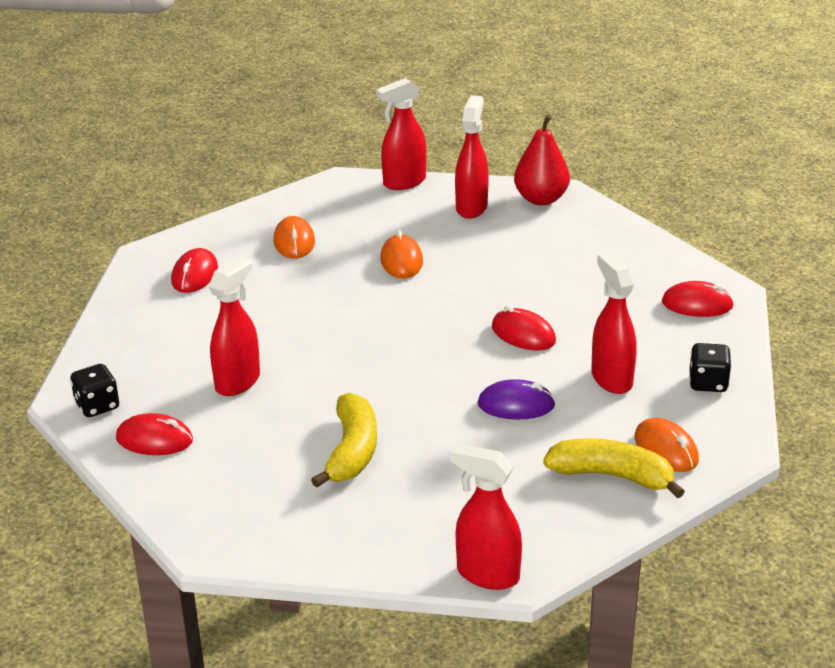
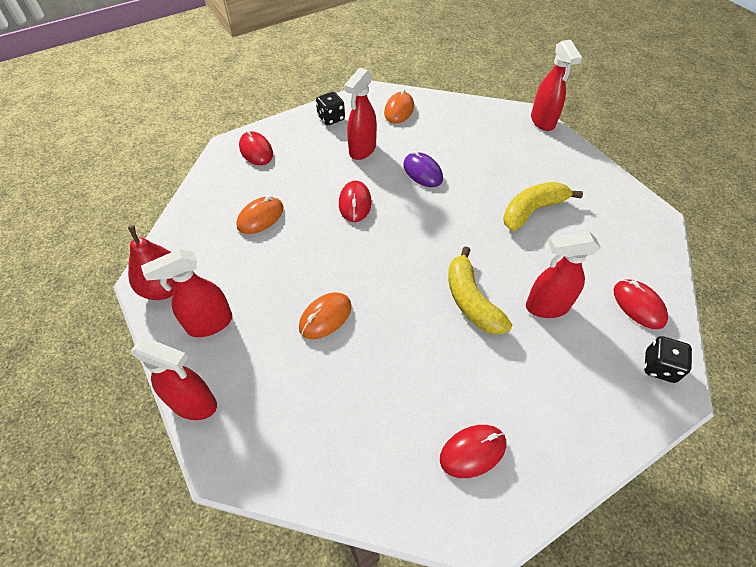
camera: 130 degrees left, 20 degrees up
(294, 241) = (359, 414): orange mouse -> orange mouse (260, 217)
(612, 476) = (437, 117): yellow banana -> yellow banana (471, 300)

